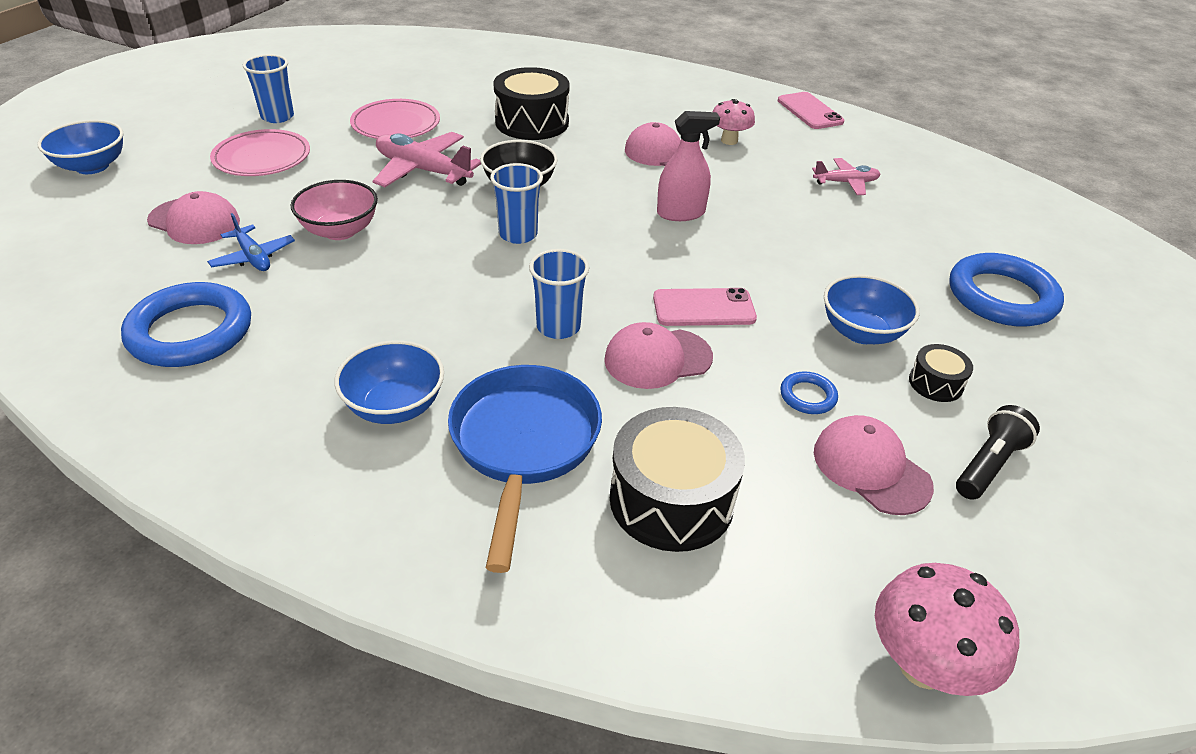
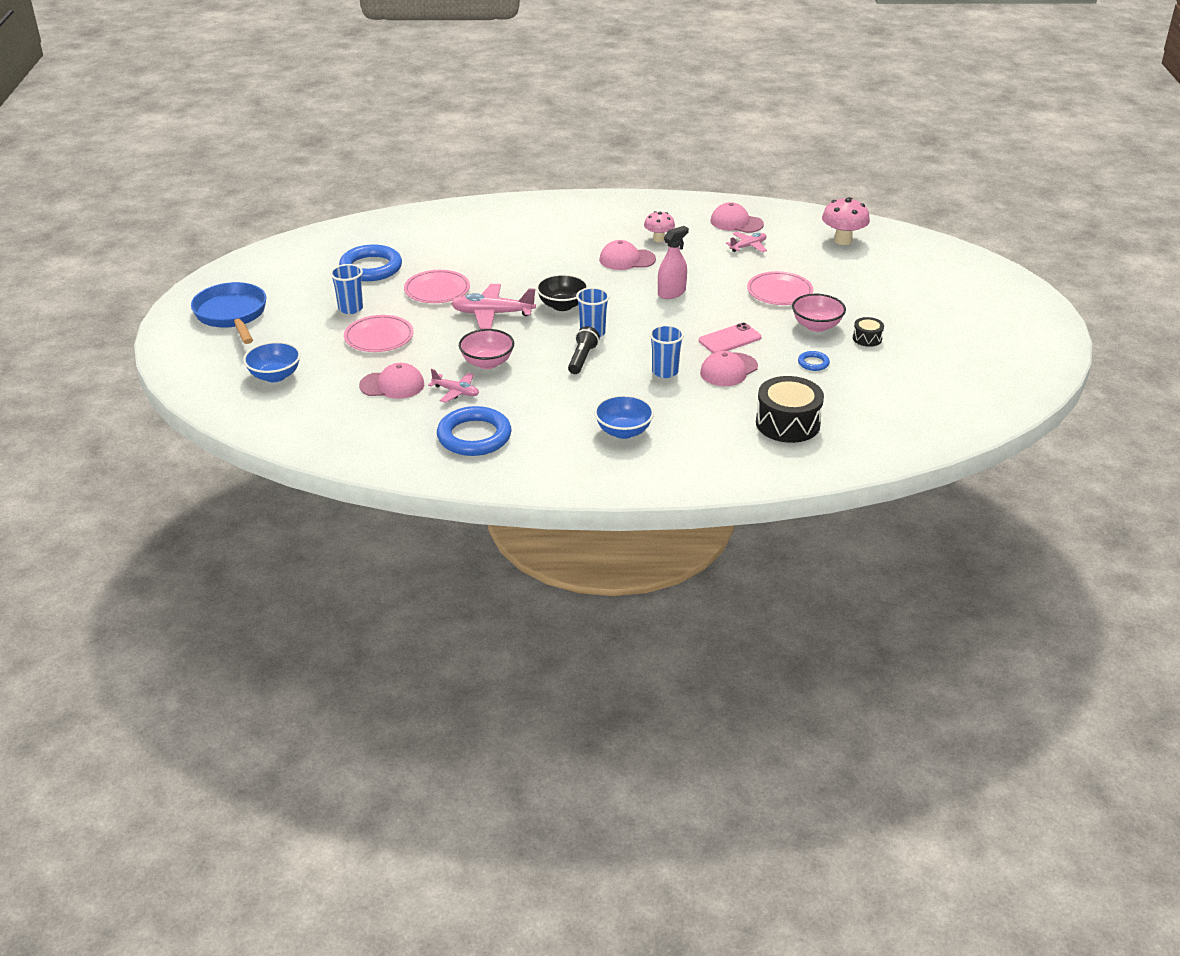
camera: 25 degrees left, 5 degrees down
(253, 257) = (456, 392): blue plane -> pink plane
(524, 445) = (702, 426): blue pan -> blue pan (232, 315)
(532, 122) = (524, 263): black drum -> none
(810, 111) = (690, 204): pink phone -> none
(842, 259) = (779, 291): none -> pink plate
(861, 332) = (816, 326): blue bowl -> pink bowl
(871, 468) = (863, 383): pink cap -> pink cap (736, 222)
(923, 665) = (929, 442): pink mushroom -> pink mushroom (843, 240)
(988, 464) = (911, 365): black flashlight -> black flashlight (582, 359)
(1001, 297) = (872, 287): blue ring -> blue ring (371, 268)

